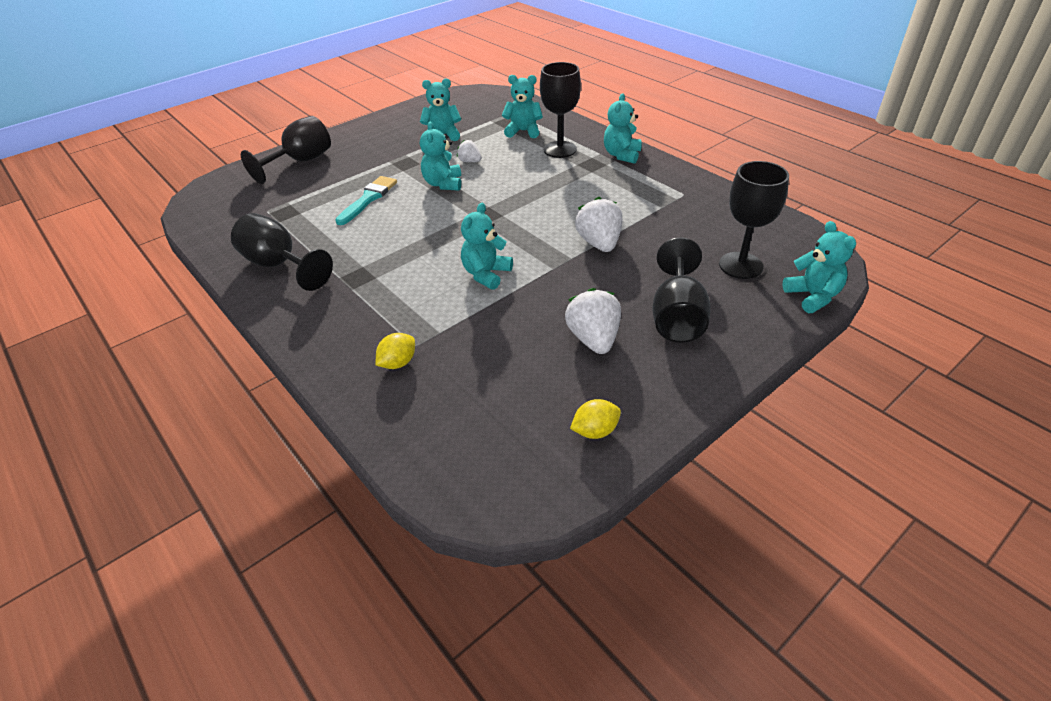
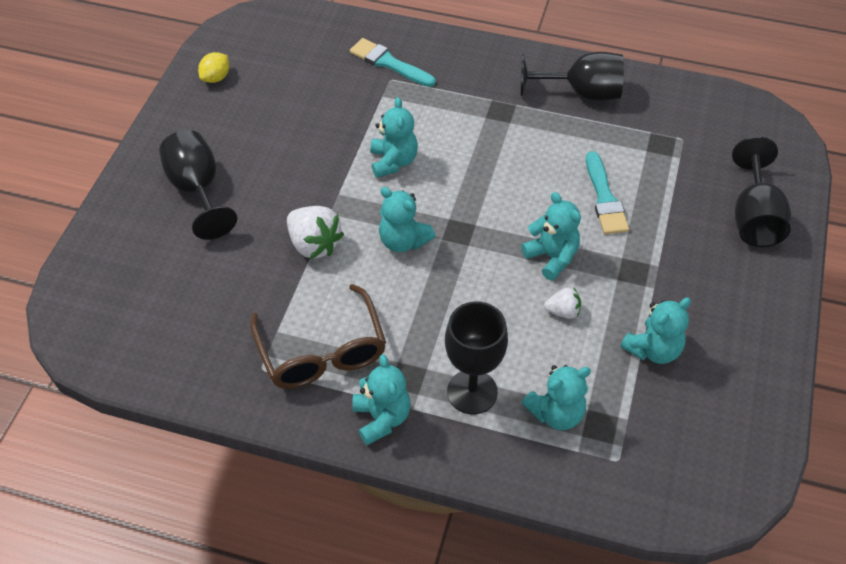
camera: 145 degrees right, 10 degrees up
(398, 363) = (389, 63): yellow lemon -> turquoise brush
(593, 339) = (256, 141): white strawberry -> none
(637, 190) = (321, 351): none -> brown glasses
(740, 265) = (158, 276): black goblet -> none
(812, 296) = (80, 265): turquoise teddy bear -> turquoise teddy bear (403, 241)

